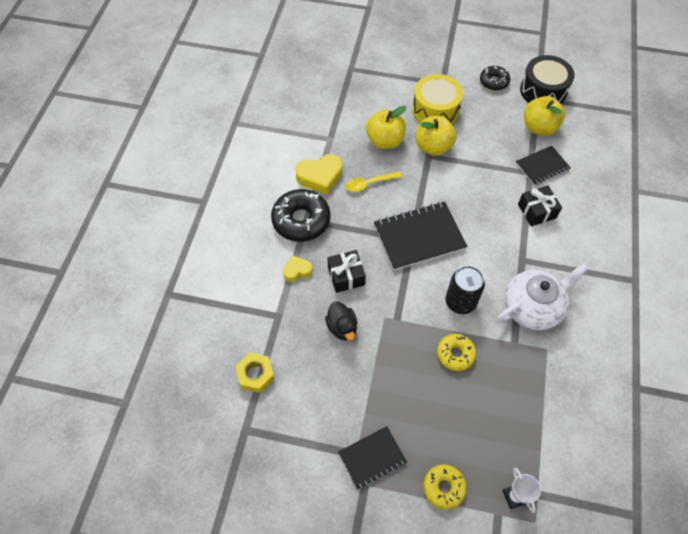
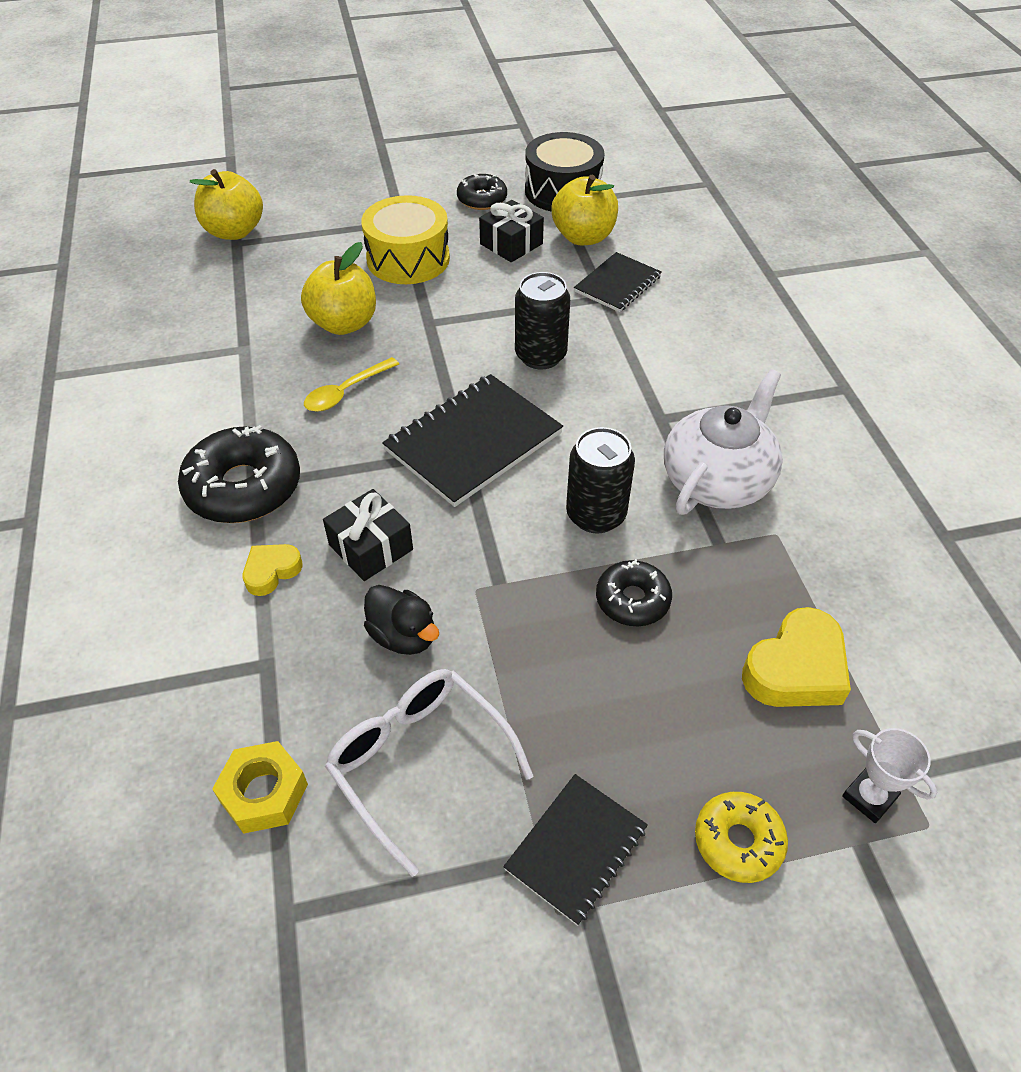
camera: 25 degrees left, 10 degrees down
(320, 176) = (250, 409): yellow heart -> yellow heart (796, 669)
(324, 389) = (419, 762): none -> white glasses
(433, 147) = (430, 308): yellow apple -> yellow apple (234, 231)
(455, 354) = (632, 600): yellow donut -> black donut
(477, 198) = (540, 355): none -> black can
(537, 211) = (644, 344): black gift -> black gift (511, 244)

